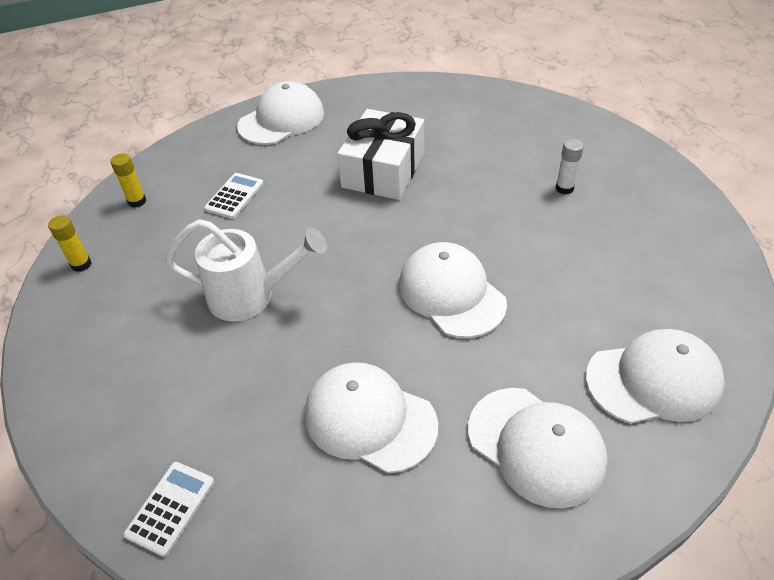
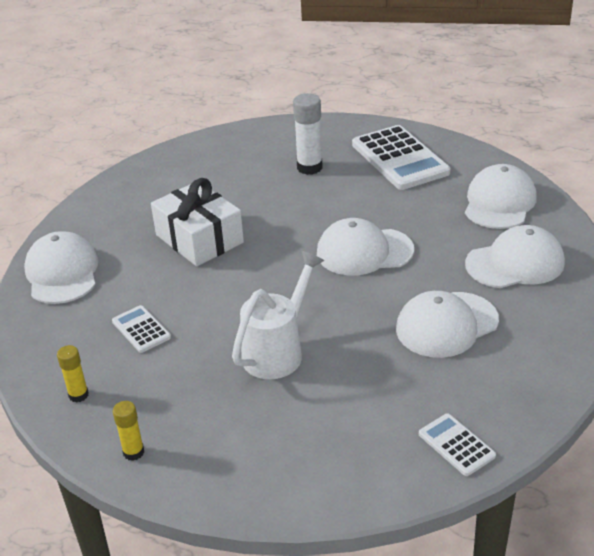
camera: 60 degrees left, 10 degrees down
(564, 188) = (309, 167): white glue stick -> white glue stick, size x1.72
(654, 250) = (399, 158): none -> white calculator

